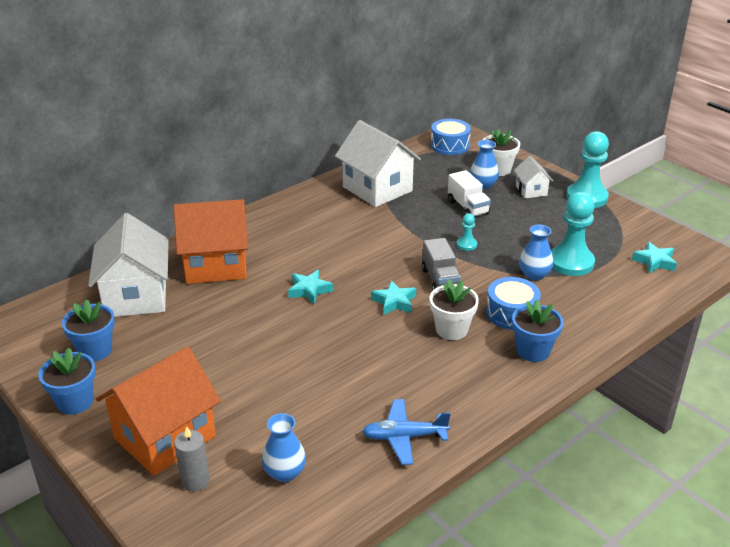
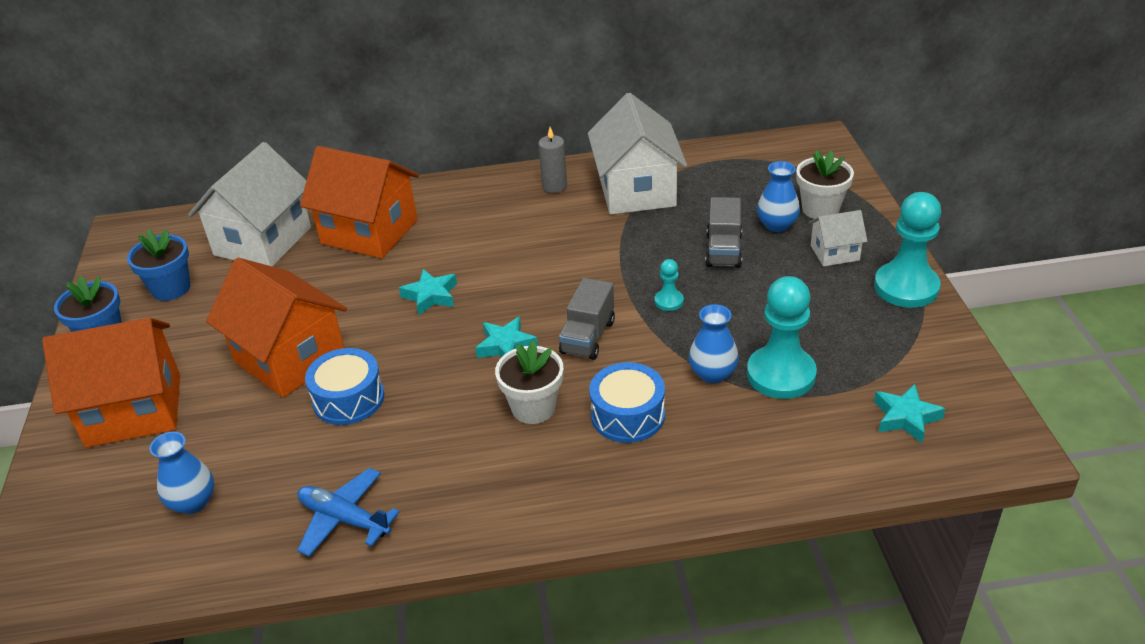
camera: 35 degrees right, 5 degrees up
(195, 481) = (111, 470): grey candle -> grey candle (554, 186)
(250, 361) = (290, 358): none -> orange house
(449, 145) = (790, 156): blue drum -> blue drum (348, 399)
(468, 207) = (723, 250): white truck -> grey truck
(531, 190) = (834, 253): white house -> white house turned 60 degrees clockwise
(533, 351) = (601, 477): blue flower pot -> none

